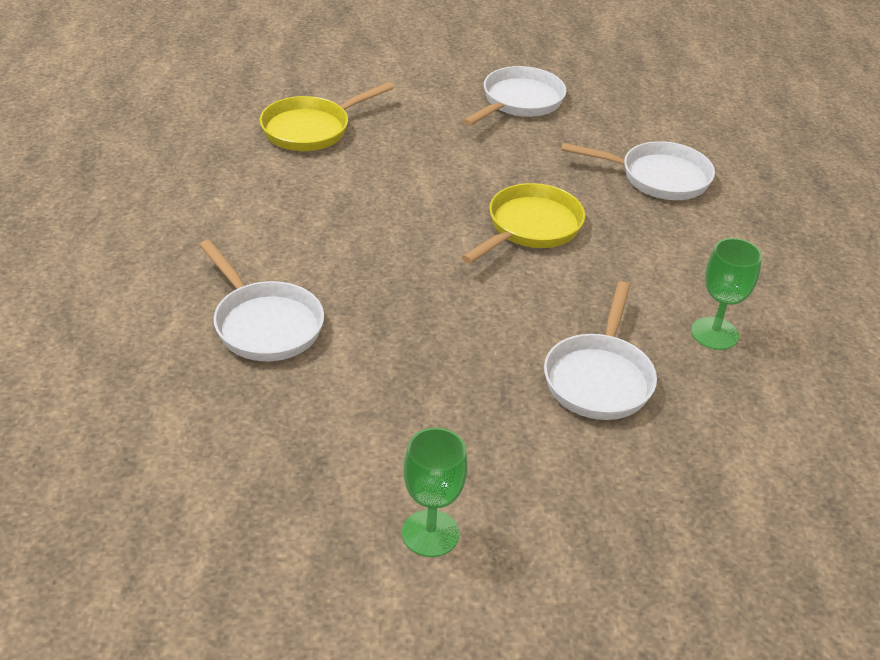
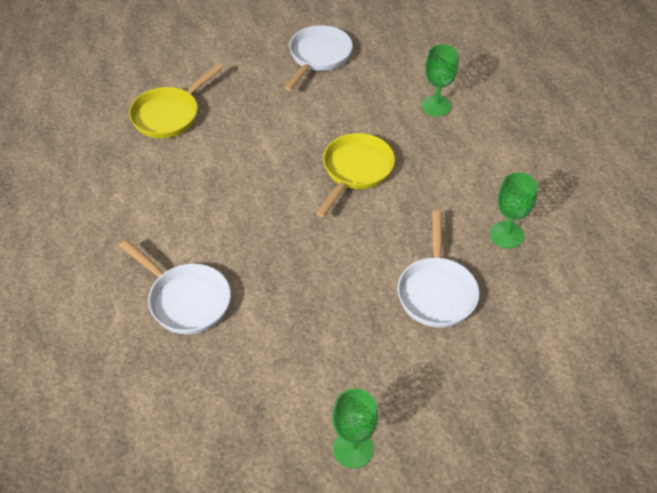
camera: 10 degrees left, 10 degrees up
(658, 177) = (436, 106): white pan -> green goblet

